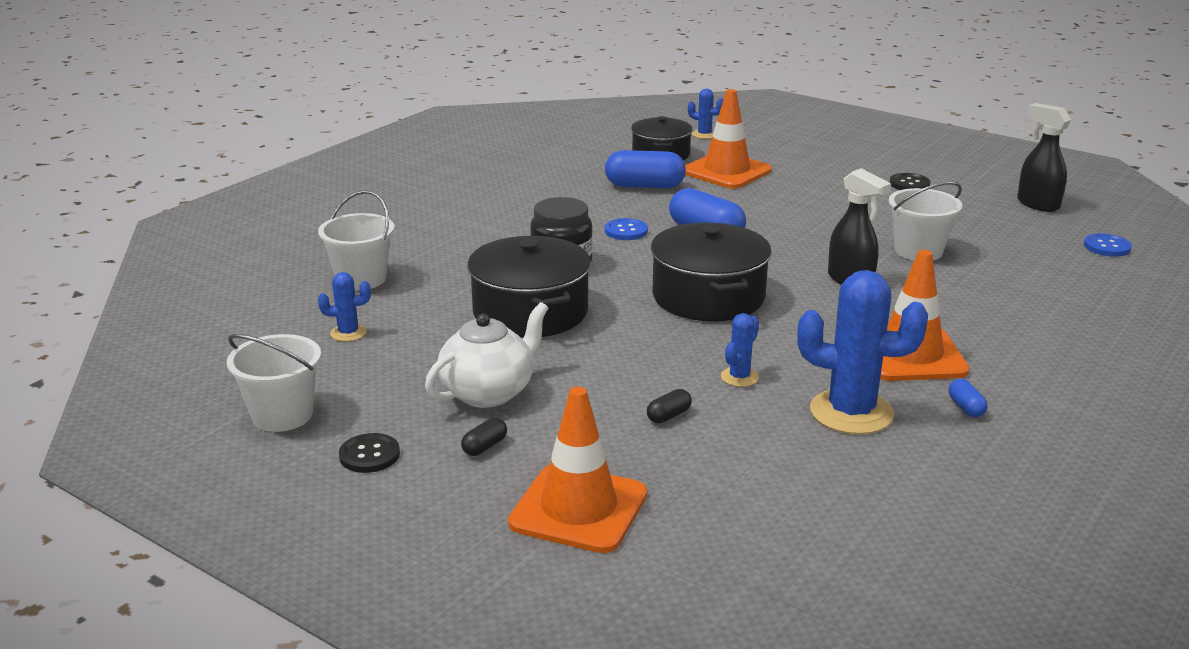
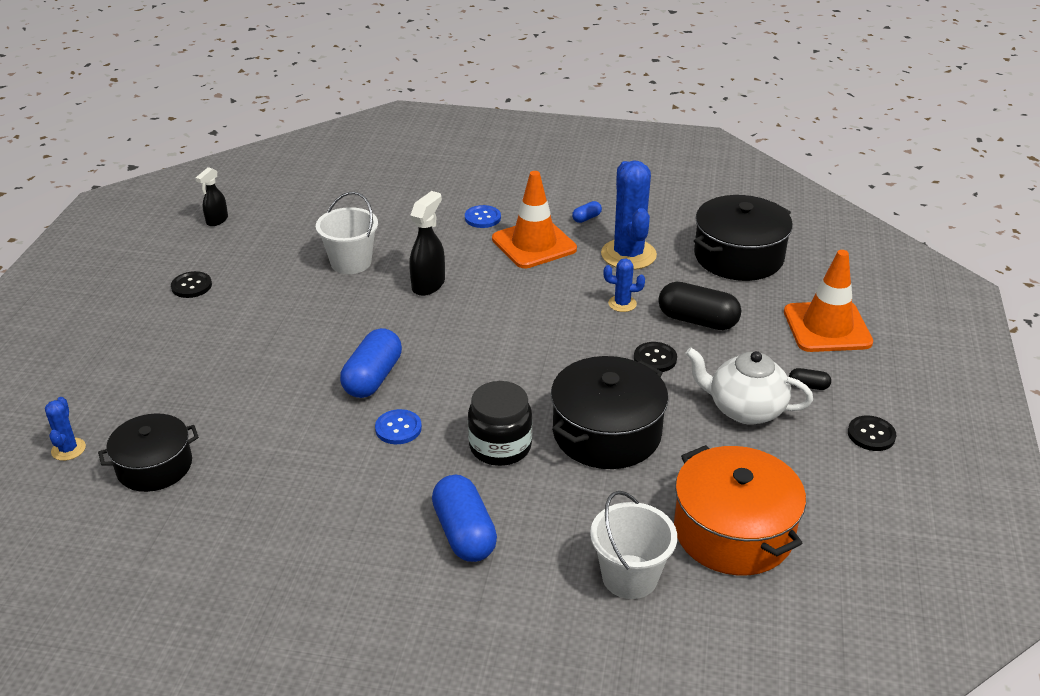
camera: 115 degrees left, 10 degrees up
(282, 415) = (877, 506): white bucket -> none
(348, 333) = (733, 531): blue cactus -> orange pot
(619, 367) = (655, 358): none -> black button
(644, 186) = (266, 450): blue capsule -> blue capsule (464, 533)
(668, 416) = (697, 320): black capsule -> black capsule, size x2.16
(708, 296) = (507, 345): black pot -> black pot (738, 256)
(726, 171) = (196, 402): orange traffic cone -> none
(1037, 204) = (217, 220): black spray bottle -> black spray bottle, size x0.65
(1107, 247) = (296, 188): blue button -> blue button (482, 218)

